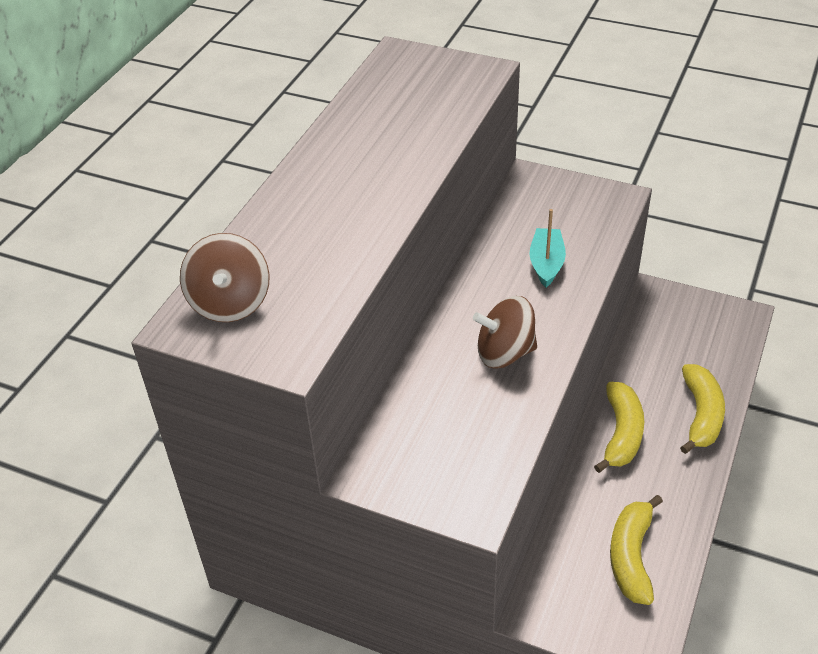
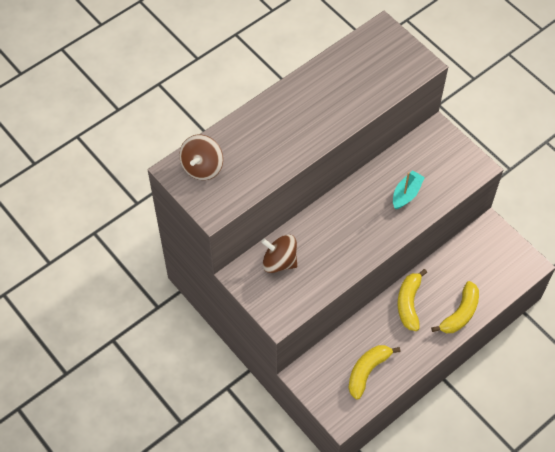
camera: 25 degrees right, 15 degrees up
(505, 353) = (348, 239): brown spinning top -> brown spinning top (279, 262)
(621, 433) = (409, 303): yellow banana -> yellow banana turned 150 degrees clockwise

